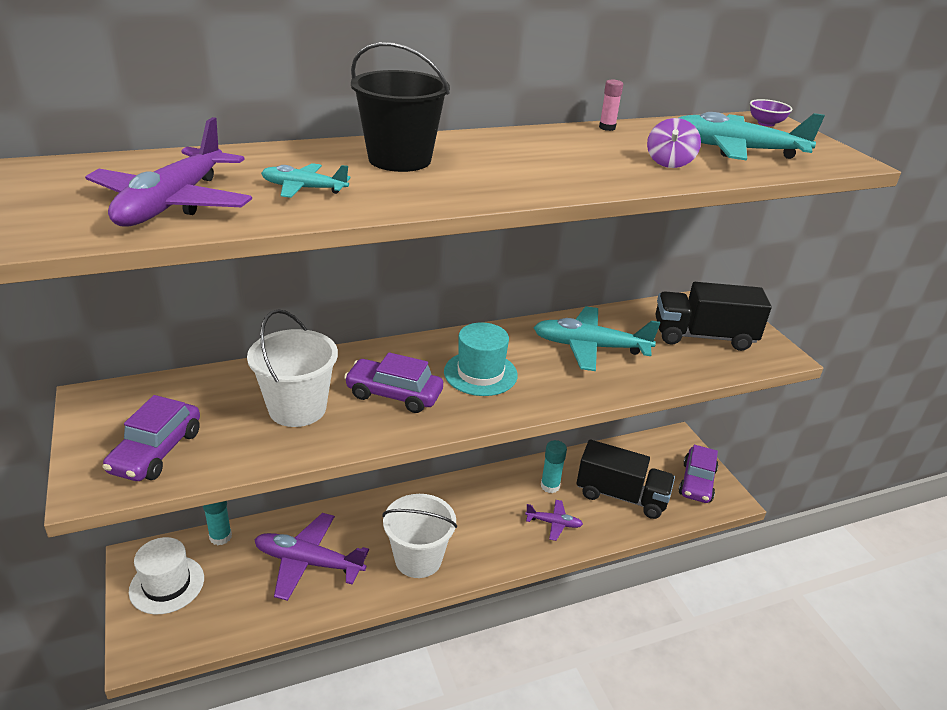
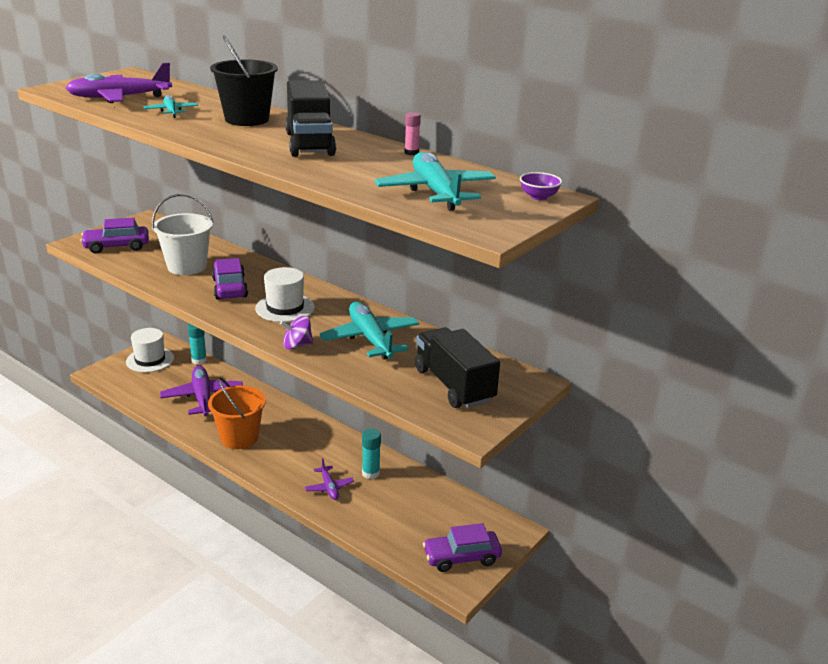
camera: 60 degrees right, 5 degrees down
(418, 559) = (239, 437): white bucket -> orange bucket
(480, 373) = (285, 308): turquoise hat -> white hat
(621, 496) = (396, 515): black truck -> black truck (309, 144)
(669, 162) = (363, 176): purple spinning top -> purple spinning top (297, 345)

